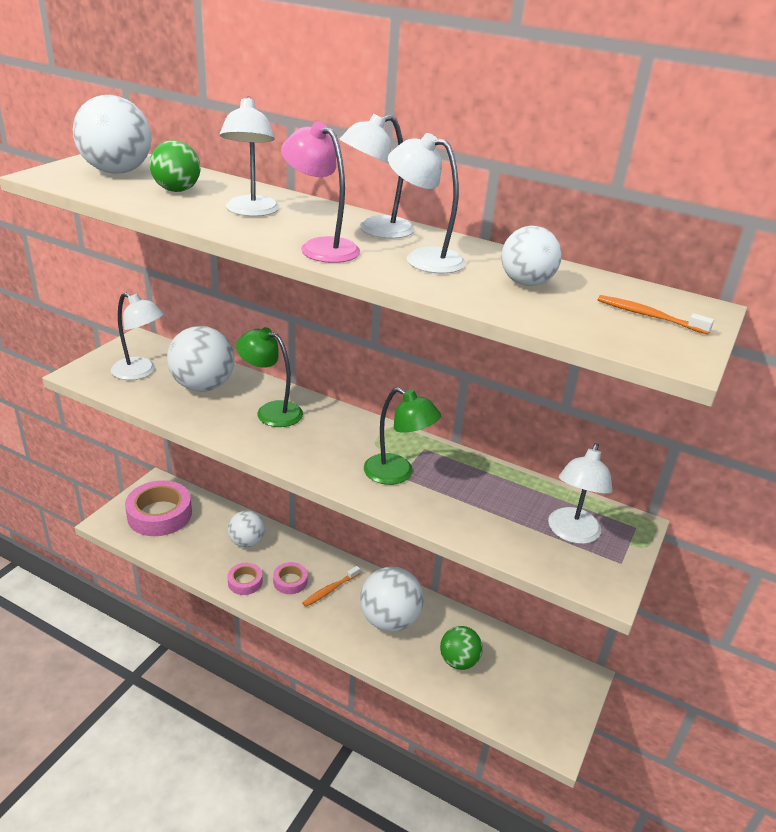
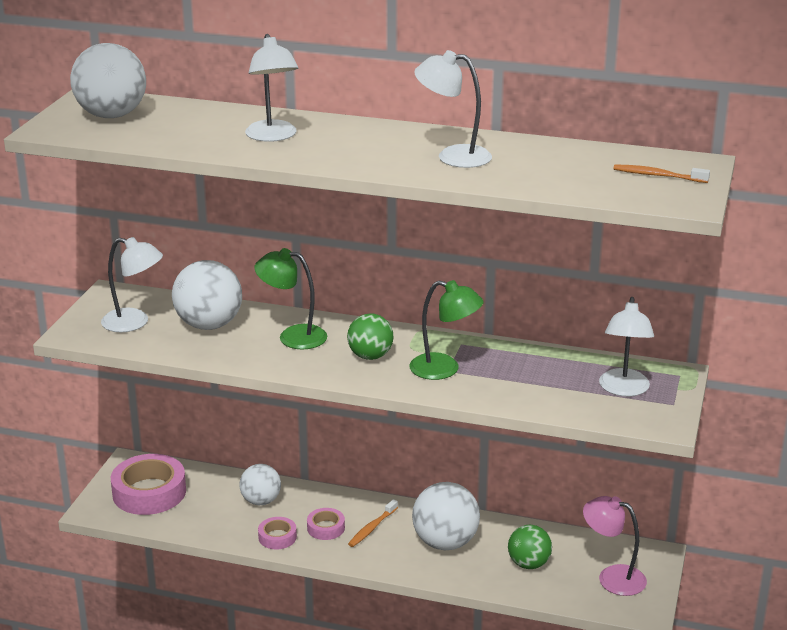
camera: 10 degrees left, 5 degrees down
(177, 190) = (186, 126): green ball -> green ball (370, 356)
(321, 247) = (359, 160): pink lamp -> pink lamp (612, 577)
(376, 230) = (396, 137): white lamp -> none
(526, 283) = (549, 164): white ball -> none

